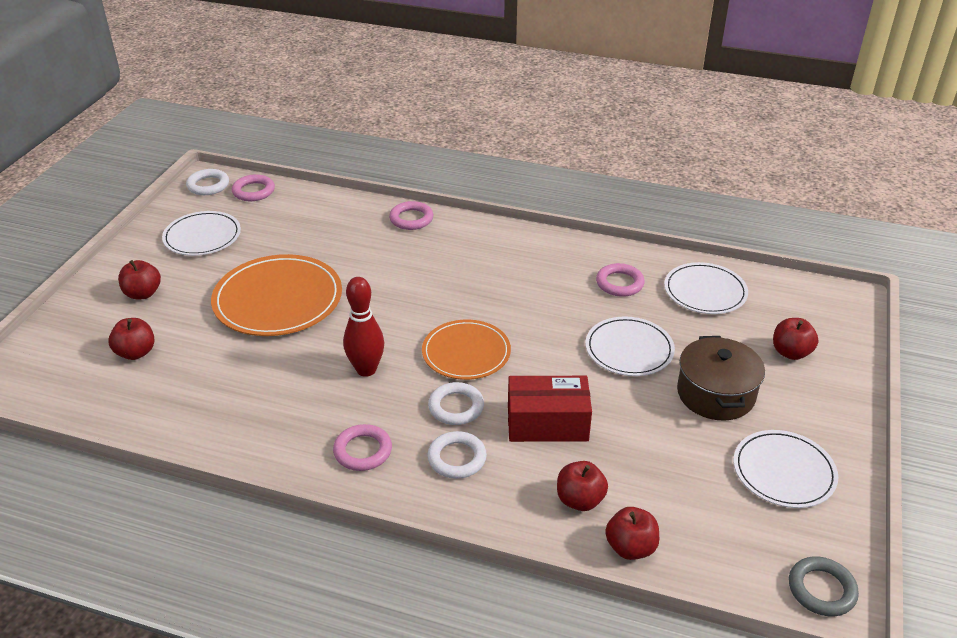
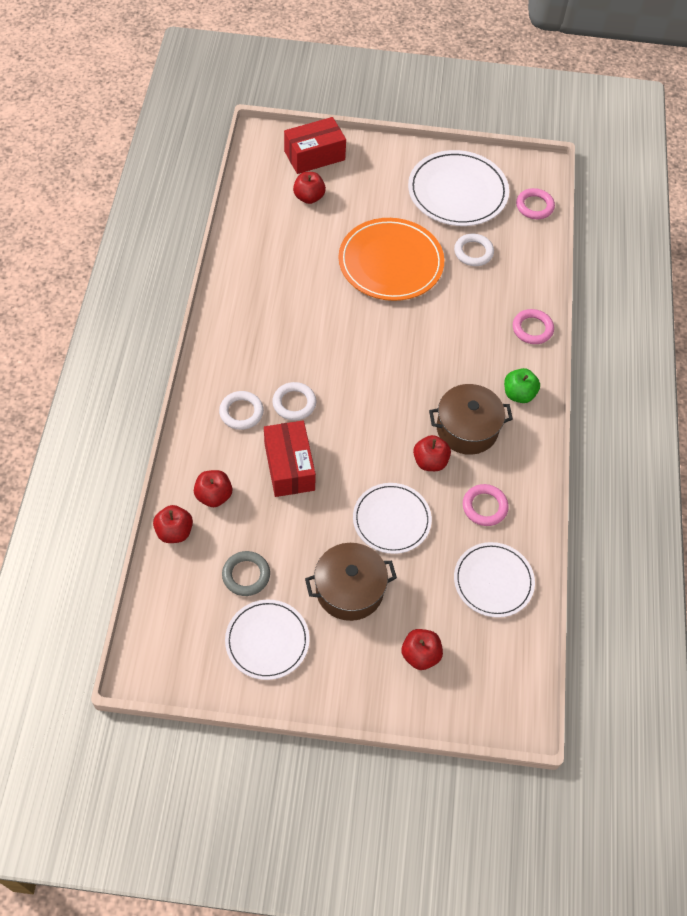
camera: 75 degrees right, 20 degrees up
(68, 338) = (314, 155): none -> red box
(143, 293) = (375, 179): red apple -> red apple (430, 461)
(202, 236) = (457, 192): white plate -> white plate, size x1.55
(208, 185) = (532, 173): white ring -> white ring (473, 252)
(363, 451) = (238, 354): pink ring -> none
(366, 369) = (323, 338): red bowling pin -> none
(466, 352) = (358, 400): orange plate -> none
(489, 240) = (518, 394): none -> green apple
(523, 280) = (467, 428): none -> brown pot
(821, 589) = (152, 661): grey ring -> grey ring (246, 575)

